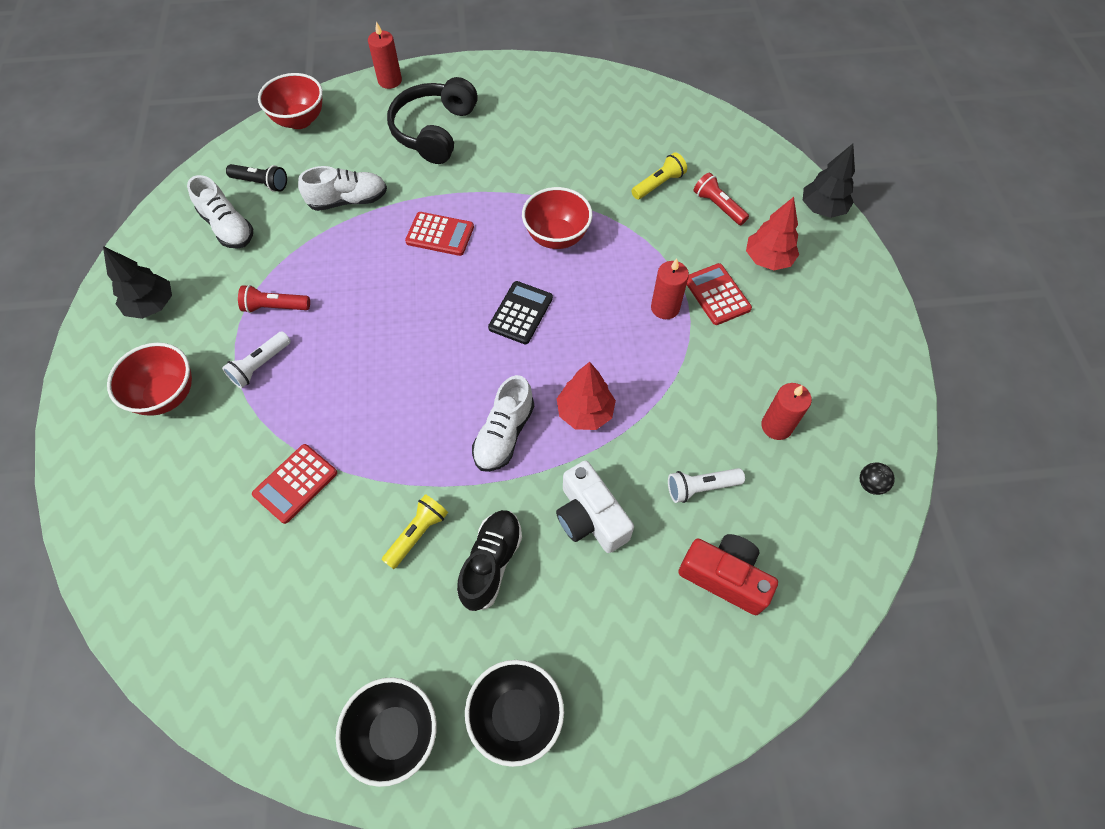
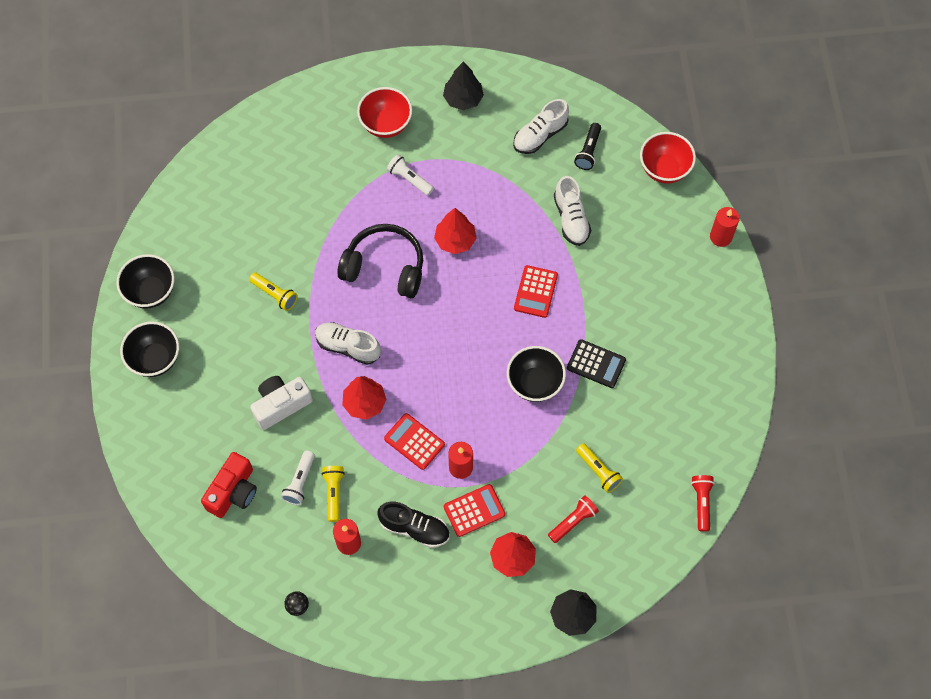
camera: 90 degrees right, 5 degrees up
(275, 307) = (461, 181): red flashlight -> red flashlight (701, 503)
(295, 483) = (315, 215): red calculator -> red calculator (414, 441)
(360, 314) = (455, 240): none -> red tree
(434, 131) = (656, 279): black headphones -> black headphones (384, 267)
(491, 563) = (252, 341): black shoe -> black shoe (414, 528)
(520, 313) = (455, 356): black calculator -> black calculator (596, 364)
(556, 237) = (535, 383): red bowl -> black bowl
(701, 487) = (300, 482): white flashlight -> white flashlight turned 150 degrees counterclockwise
(713, 446) = (333, 493): none -> yellow flashlight

